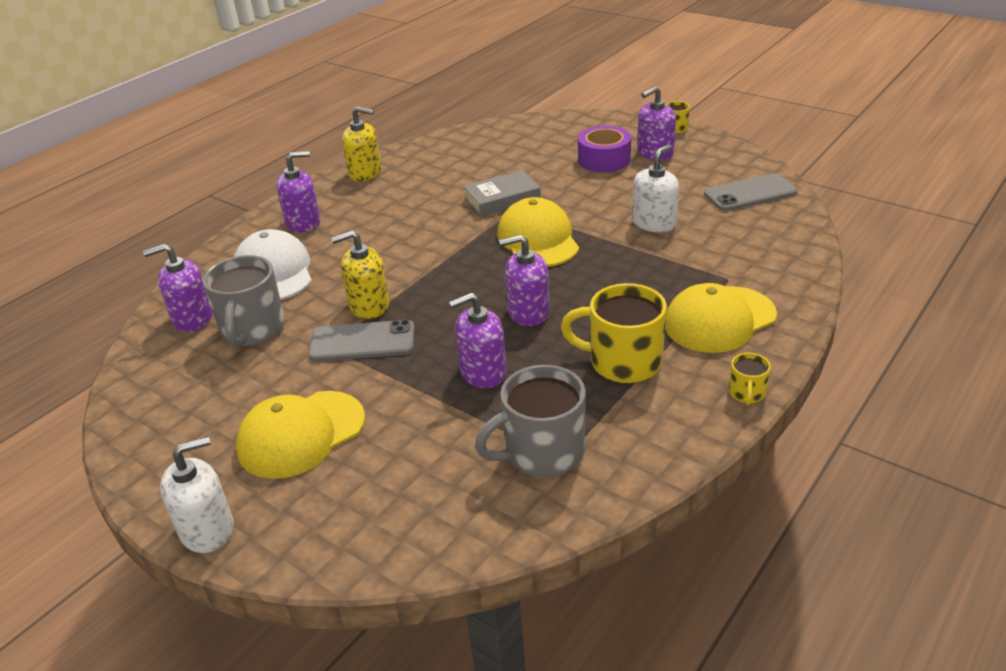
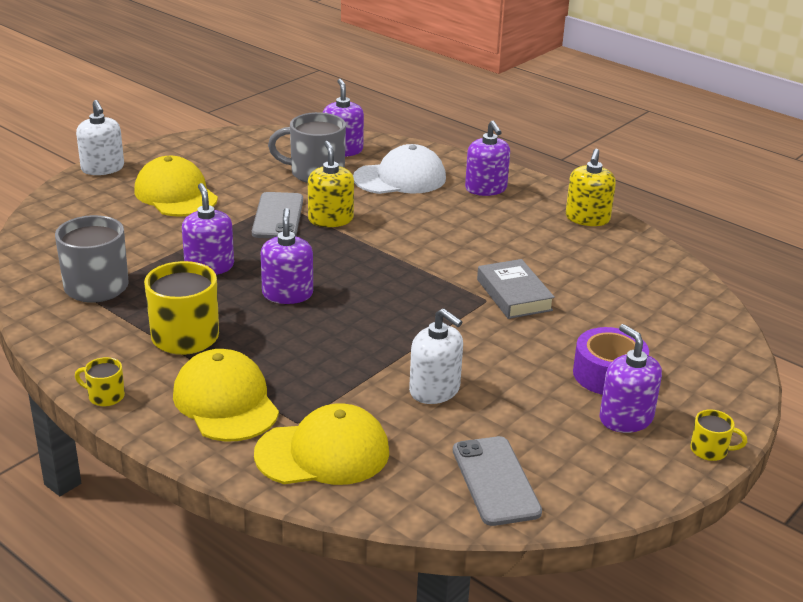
camera: 90 degrees right, 5 degrees down
(538, 239) = (419, 310): yellow cap -> yellow cap (323, 453)

